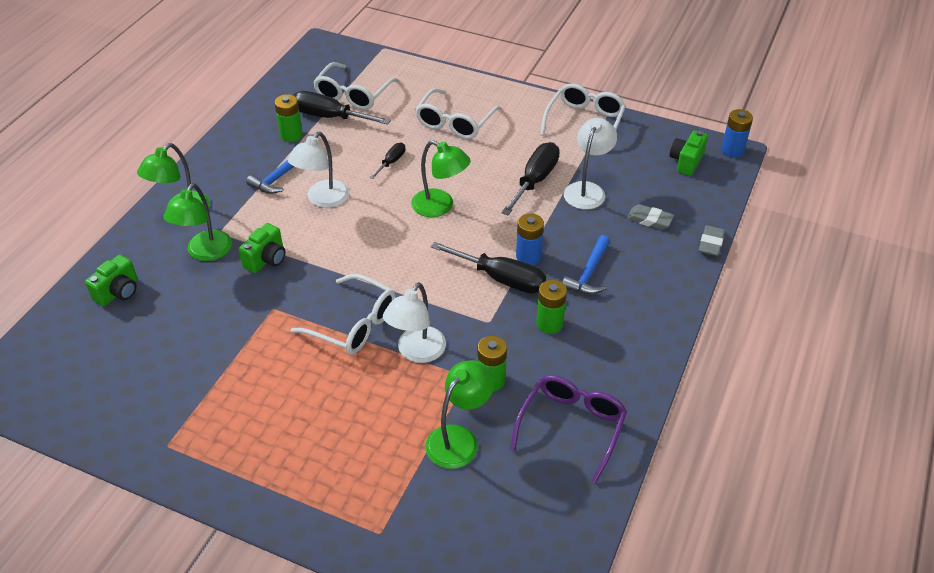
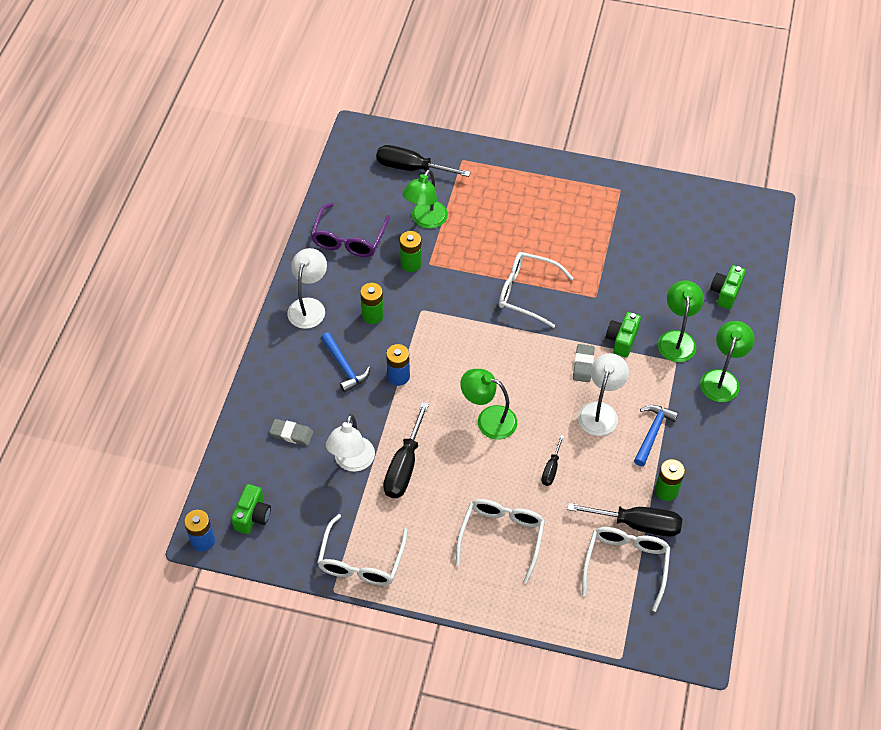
camera: 170 degrees right, 10 degrees up
(416, 352) = (471, 277): white lamp -> white lamp (309, 306)
(501, 278) = (418, 351): black screwdriver -> black screwdriver (411, 168)
(589, 273) = (344, 367): blue hammer -> blue hammer turned 135 degrees clockwise
(711, 243) = (236, 415): grey eraser -> grey eraser (583, 365)

